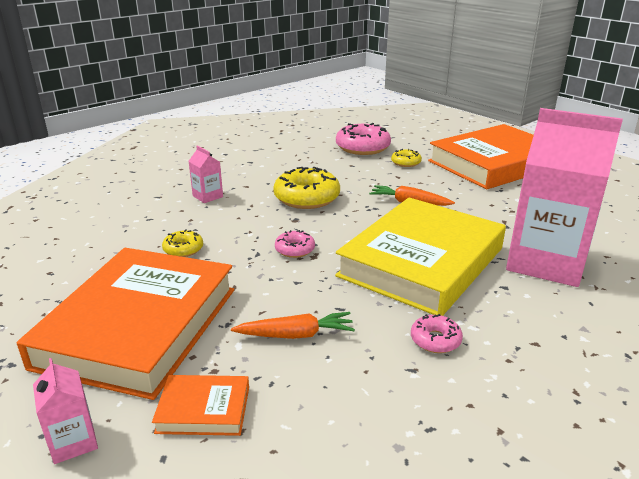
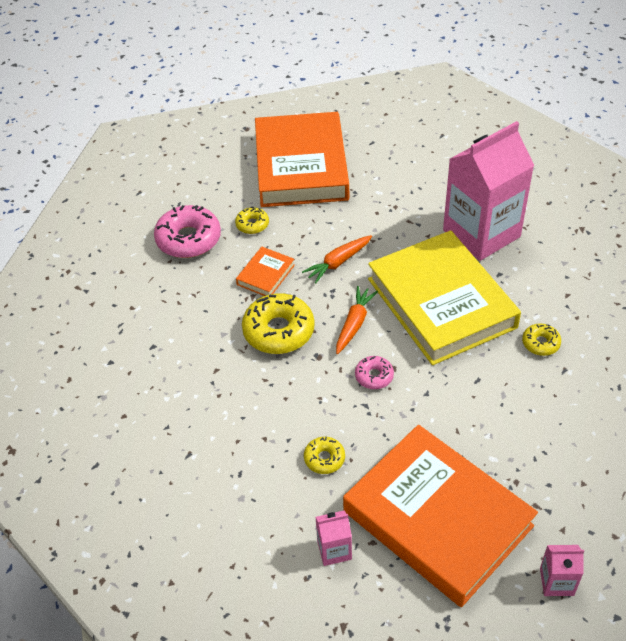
camera: 60 degrees left, 20 degrees up
(203, 409) = (555, 498): orange book -> orange book (266, 275)
(207, 196) = (219, 410): pink carton -> pink carton (334, 550)
(296, 335) = (497, 419): orange carrot -> orange carrot (354, 324)
(435, 340) = (540, 343): pink donut -> yellow donut

